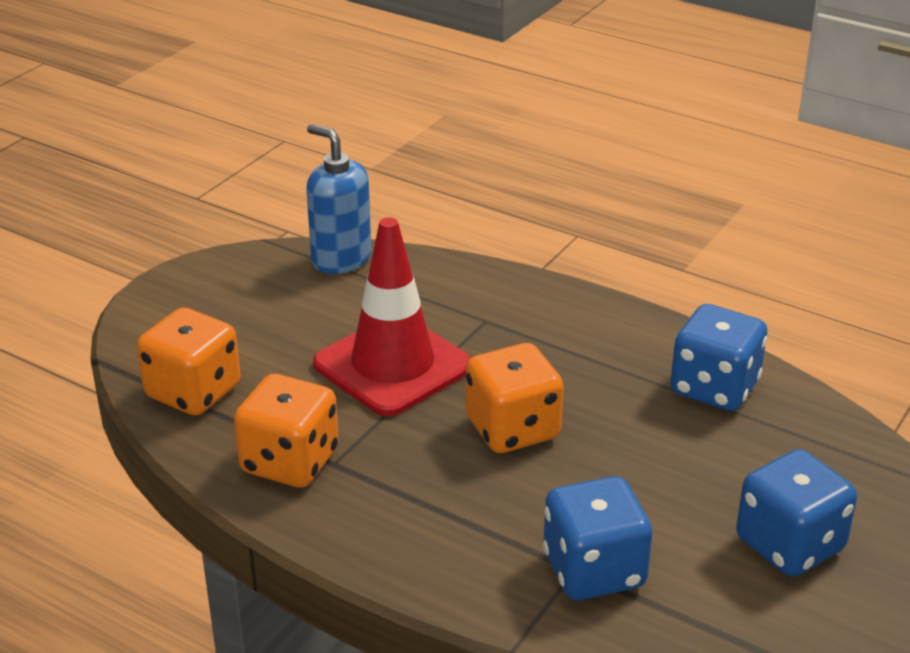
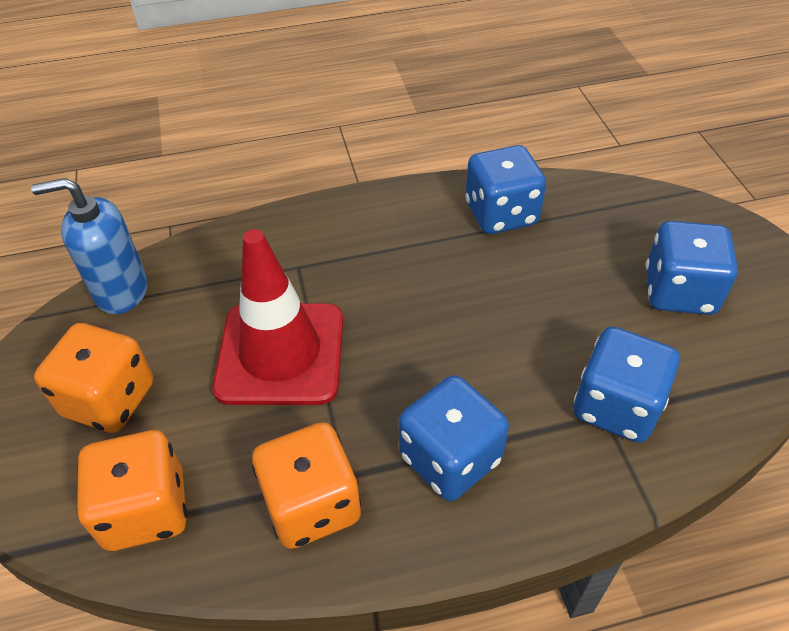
camera: 45 degrees left, 15 degrees up
(416, 506) = (450, 458): none -> blue dice
(512, 429) = (428, 339): orange dice -> orange dice (109, 399)

